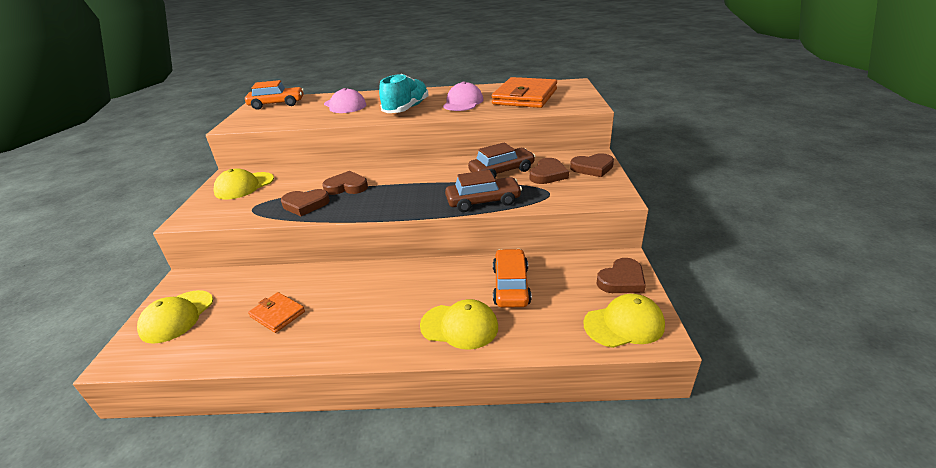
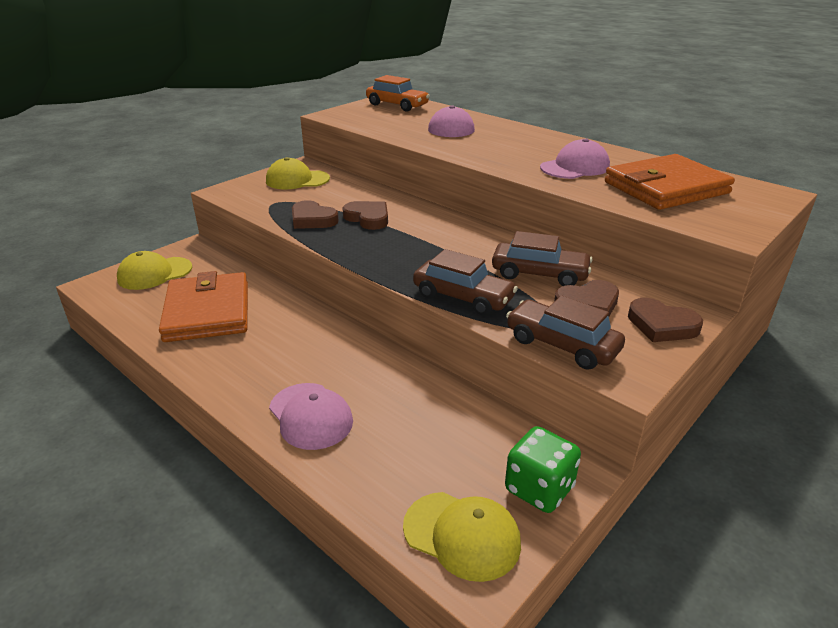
camera: 40 degrees right, 0 degrees up
(277, 314) = (208, 312): orange wallet -> orange wallet, size x2.05
(406, 109) = (501, 152): turquoise shoe -> none
(459, 326) = (310, 416): yellow cap -> pink cap
(511, 286) = (411, 411): orange car -> none
(568, 198) = (562, 345): none -> brown car
(621, 280) = (539, 489): brown heart -> green dice

